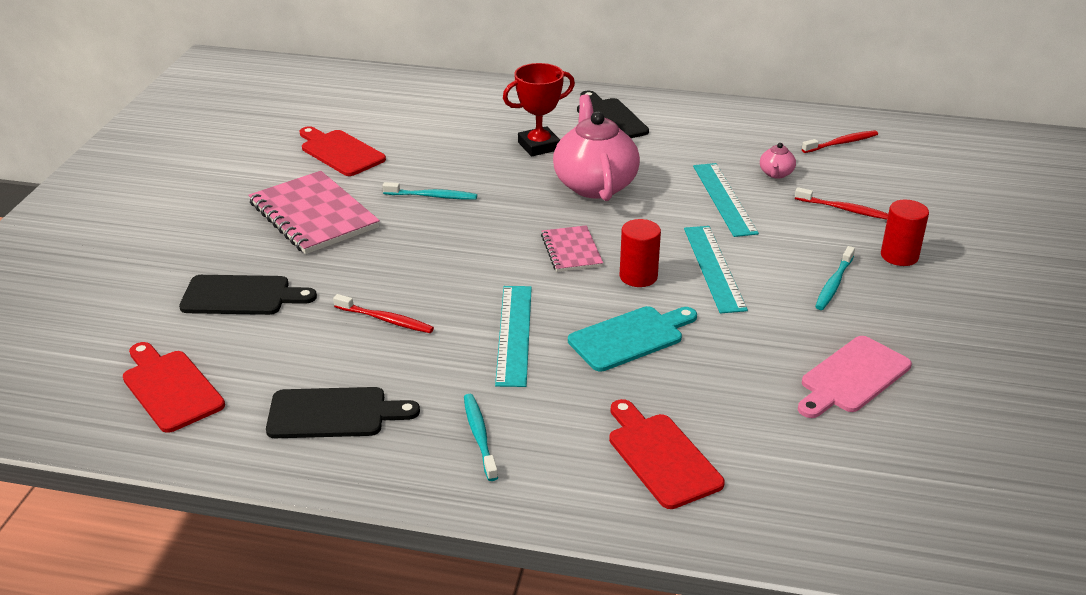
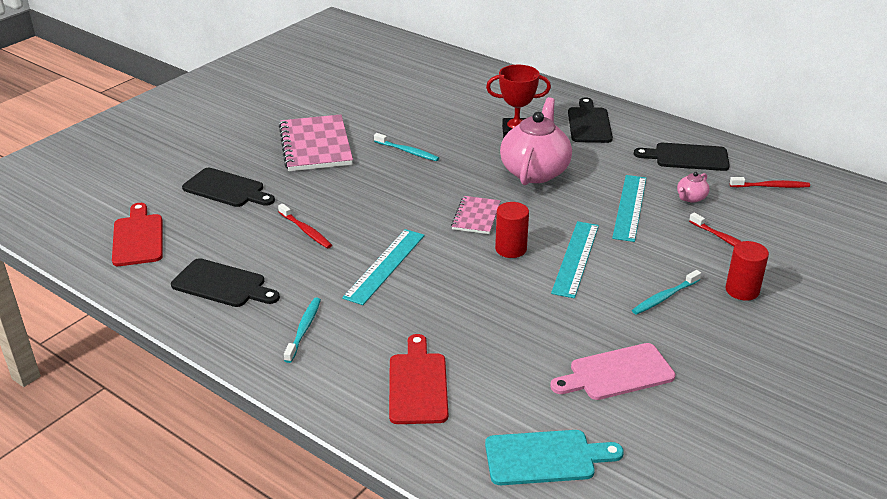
camera: 25 degrees right, 0 degrees up
(340, 152) = (369, 104): red cutting board -> none
(630, 337) = (467, 292): turquoise cutting board -> turquoise cutting board (545, 457)
(738, 132) = (687, 157): none -> black cutting board

